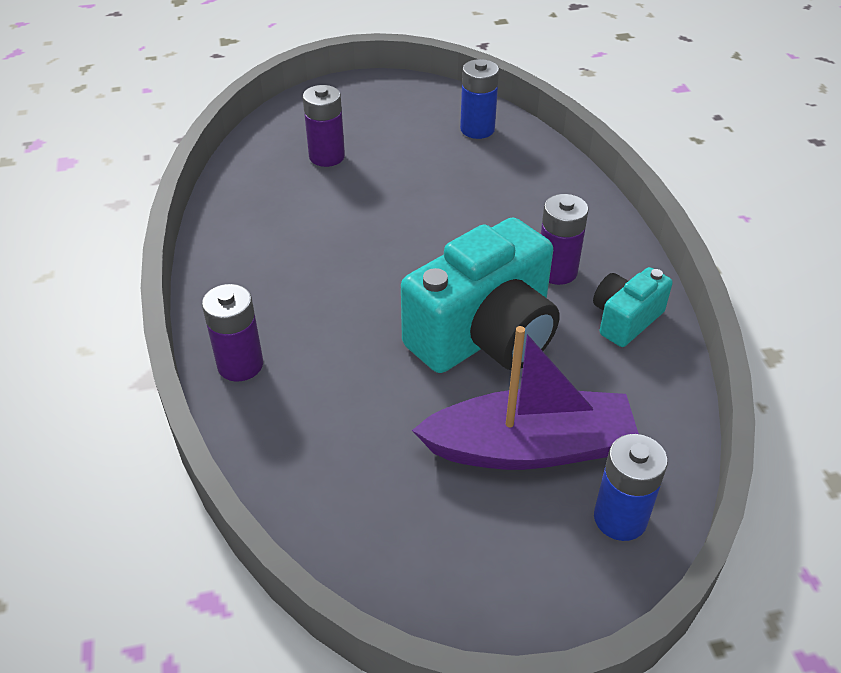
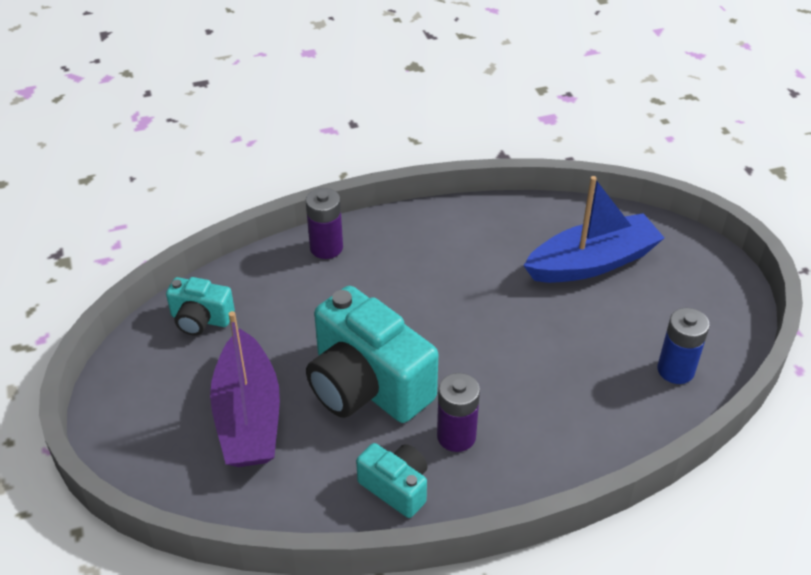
camera: 85 degrees right, 0 degrees up
(327, 156) = (592, 262): purple battery -> blue boat
(350, 506) = (201, 319): none -> turquoise camera
(620, 518) = (180, 471): blue battery -> none

